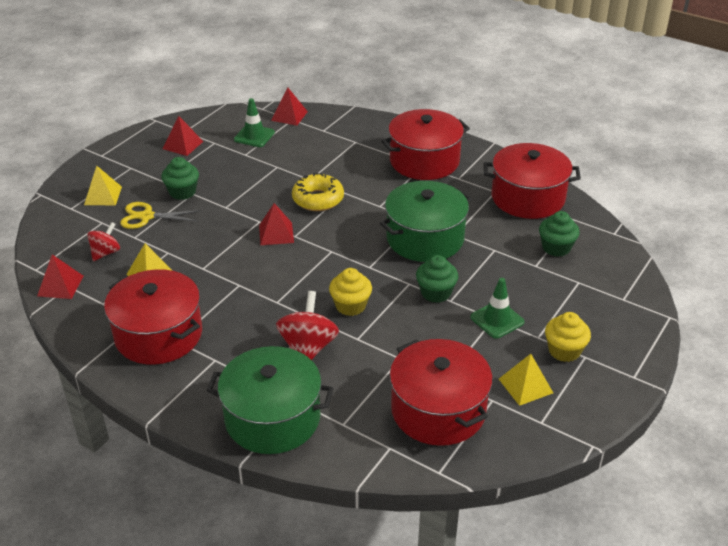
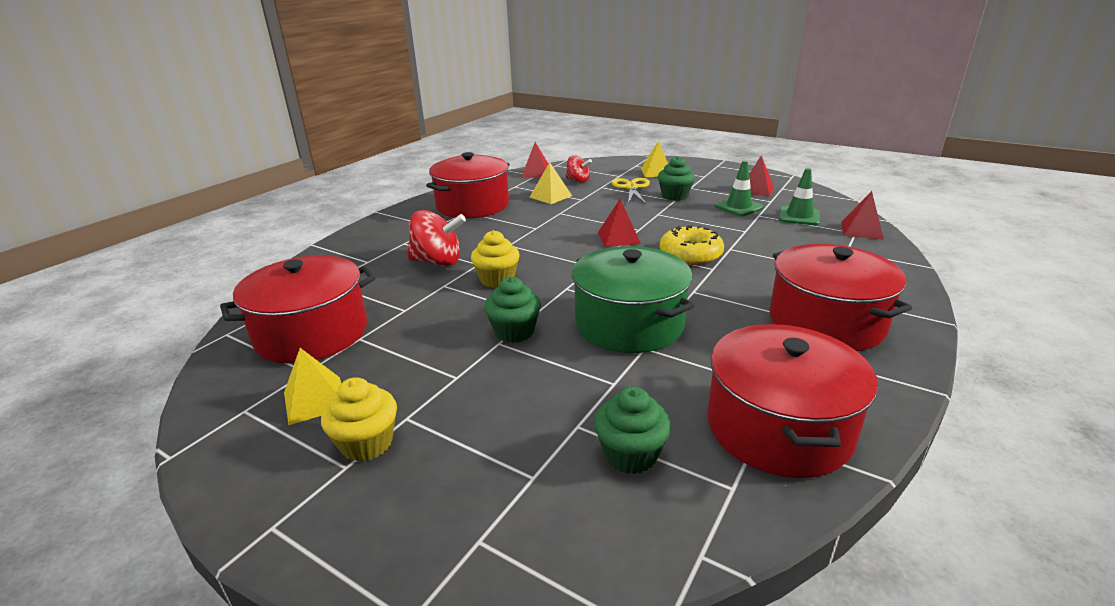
camera: 90 degrees right, 10 degrees down
(272, 418) = (353, 252): green pot -> none
(497, 320) = (452, 380): green traffic cone -> green traffic cone (738, 207)

